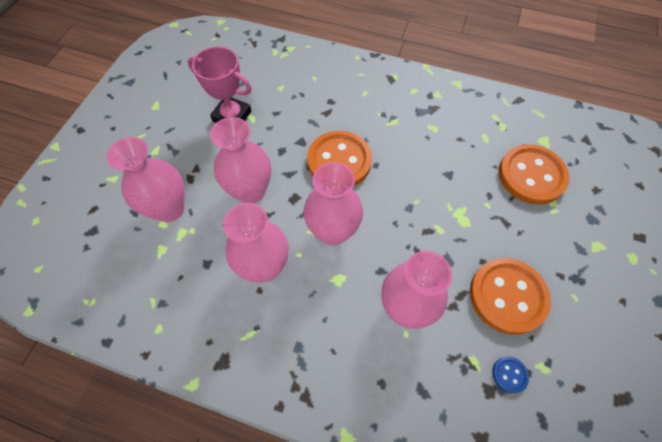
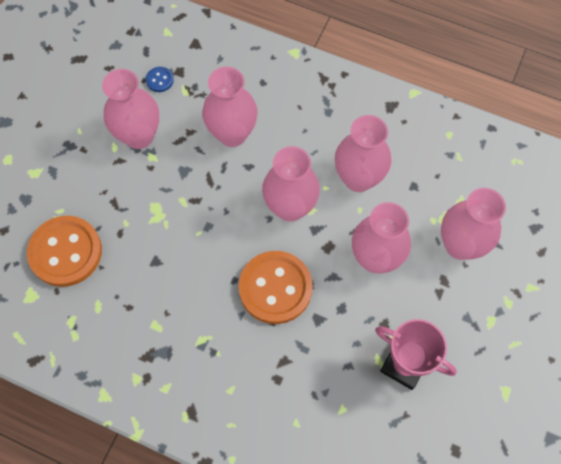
camera: 175 degrees left, 5 degrees up
(507, 296) = (139, 136): orange button -> pink vase

